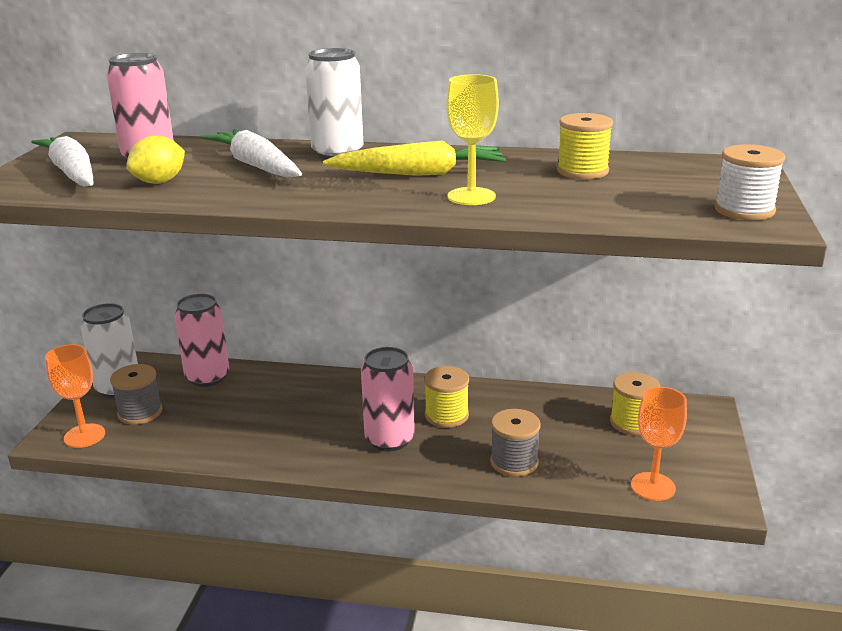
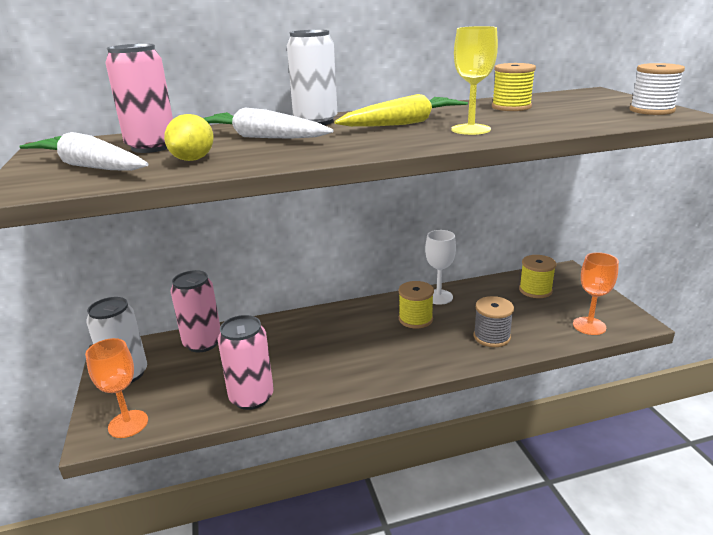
camera: 25 degrees left, 0 degrees up
(140, 412) = (166, 388): grey spool -> none
(389, 439) = (392, 347): pink can -> pink can (251, 397)
(500, 397) = (438, 297): none -> white goblet

